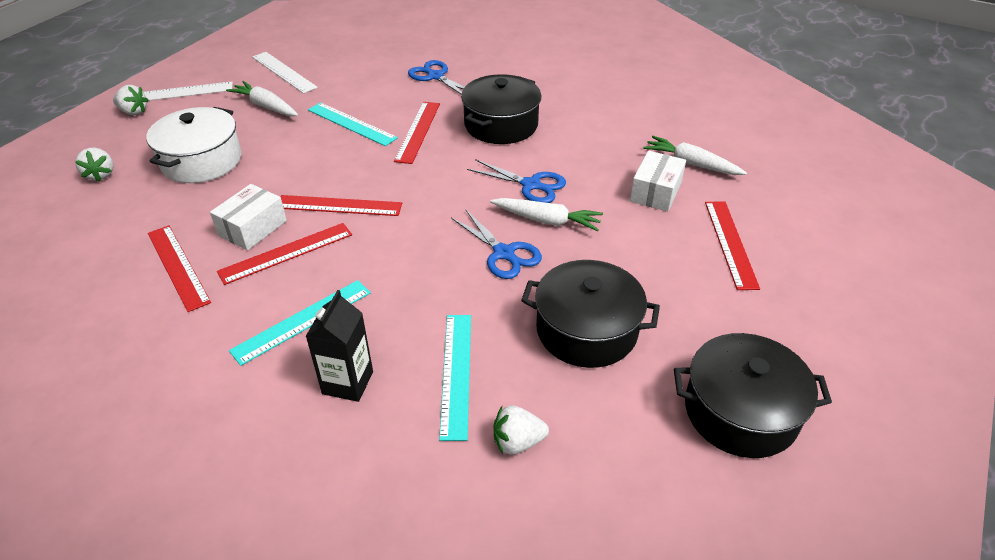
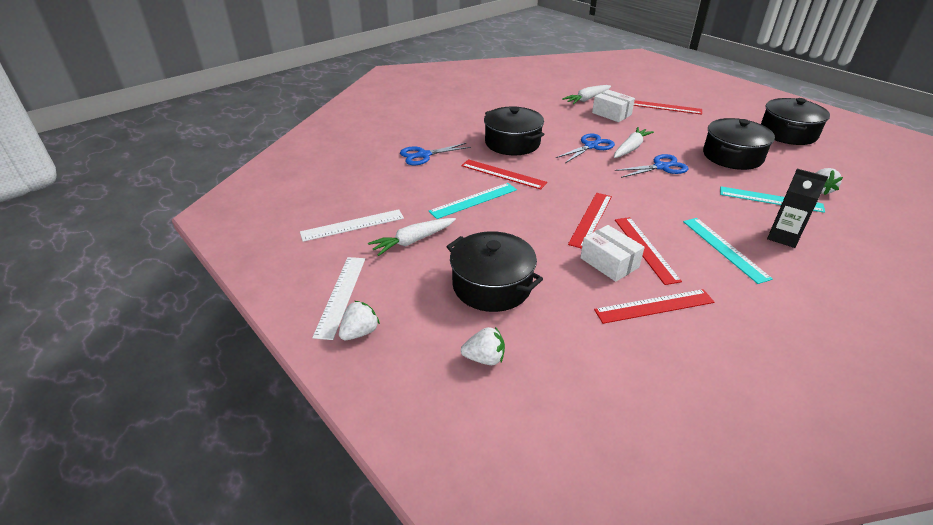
camera: 70 degrees left, 5 degrees down
(202, 161) = (492, 285): white pot -> black pot

